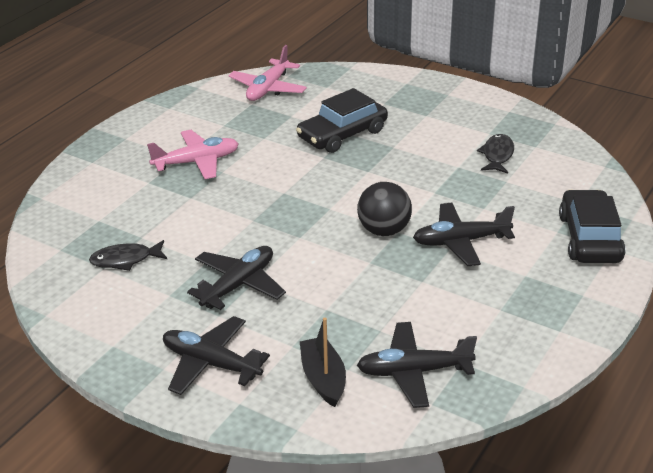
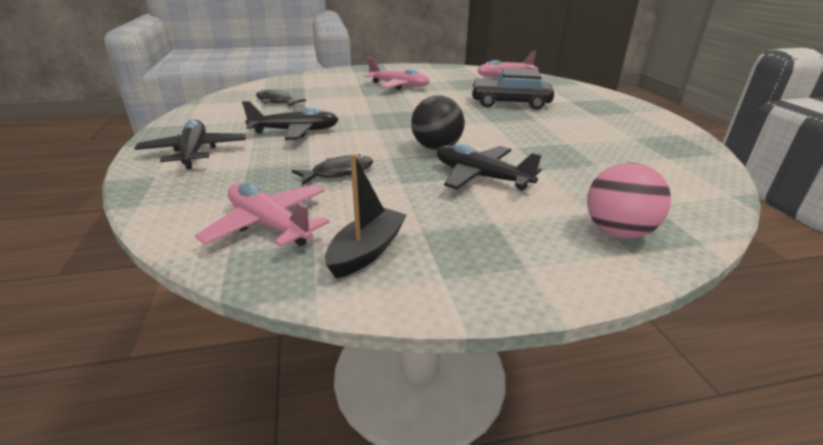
camera: 45 degrees right, 5 degrees down
(323, 379) = (216, 192): black boat -> black boat (367, 251)
(414, 372) = (269, 224): black plane -> pink plane
(497, 155) = (617, 149): black fish -> black fish (338, 172)
(589, 238) = (617, 232): black car -> pink ball

